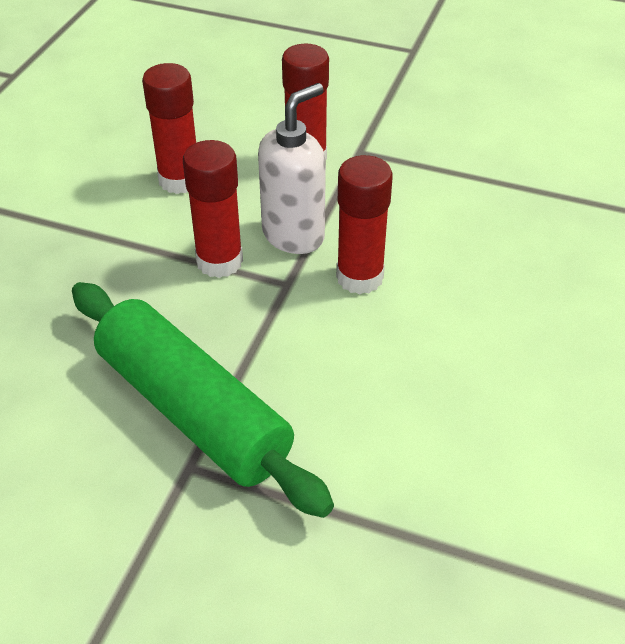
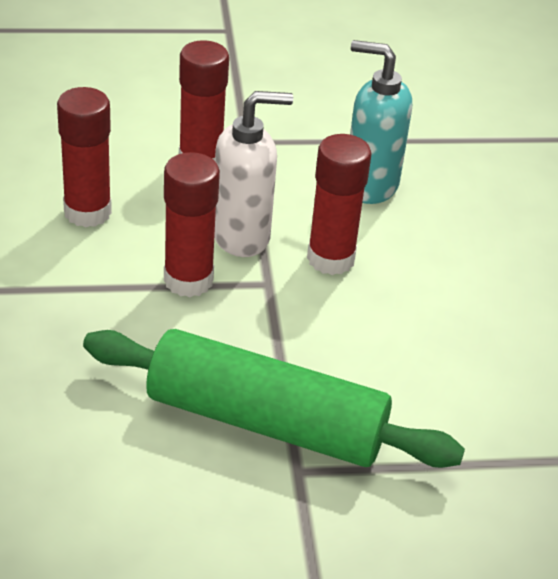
camera: 30 degrees left, 5 degrees down
(294, 235) = (242, 236): white soap dispenser -> white soap dispenser turned 60 degrees clockwise
(445, 219) = (369, 186): none -> turquoise soap dispenser

